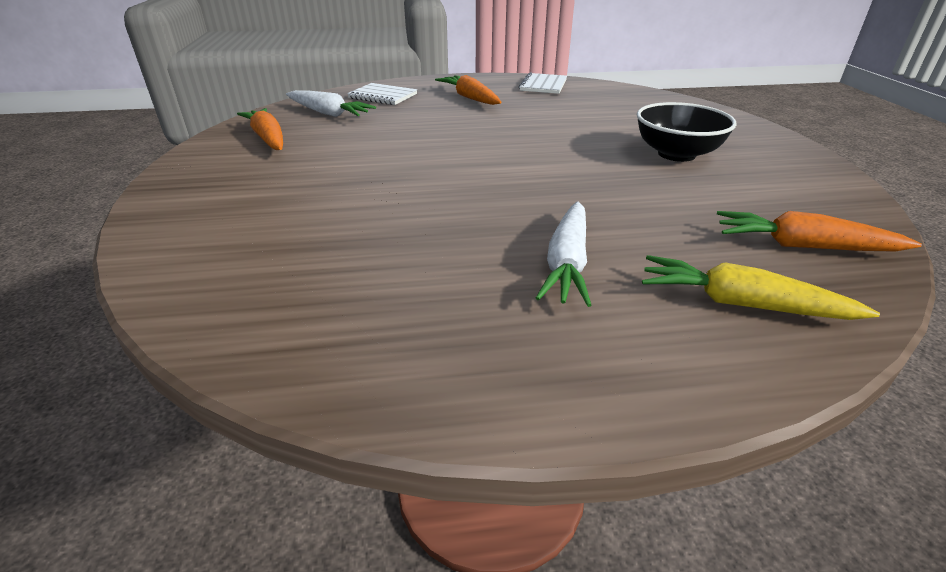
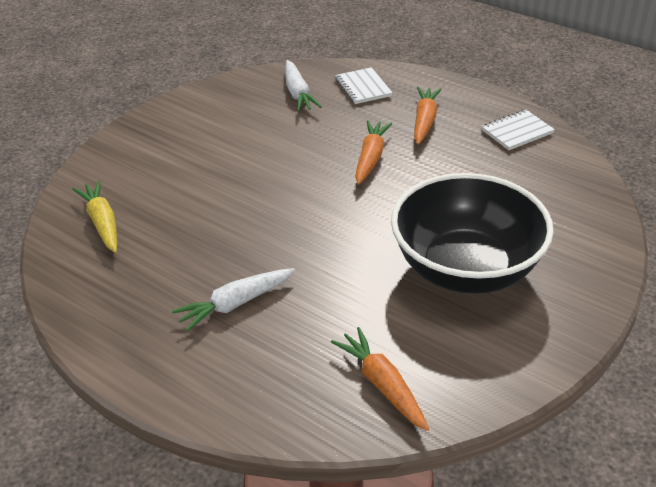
camera: 45 degrees right, 5 degrees up
(268, 138) = (229, 106): orange carrot -> orange carrot (371, 158)
(676, 154) = (466, 269): black bowl -> black bowl, size x1.75
(741, 304) = (272, 384): yellow carrot -> yellow carrot (102, 223)

